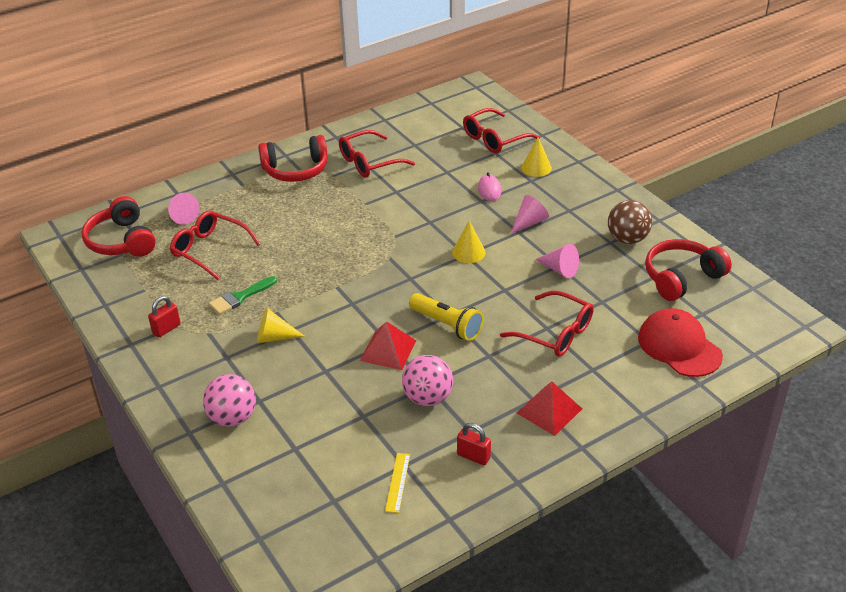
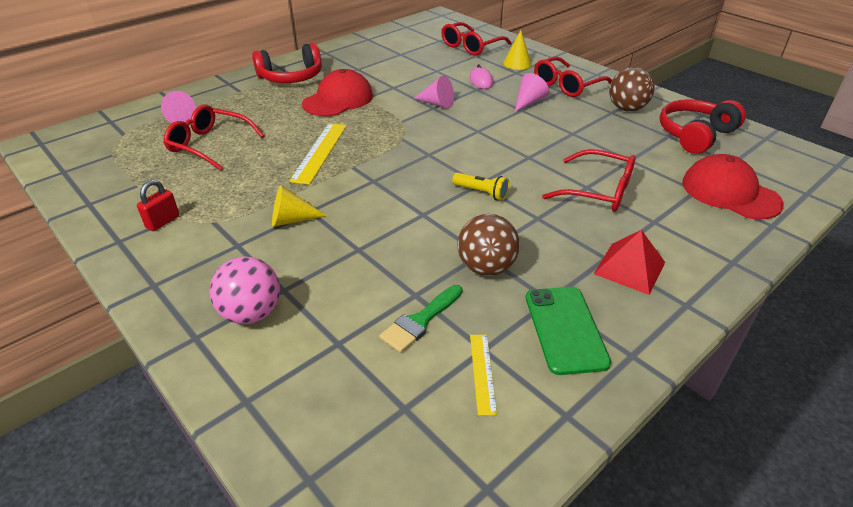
camera: 10 degrees left, 0 degrees up
(121, 241) = (111, 143): red headphones -> none
(240, 297) = (247, 184): green brush -> green brush (420, 321)
(309, 267) = (320, 152): none -> yellow ruler
(337, 204) = (338, 100): none -> red cap
(369, 162) = (361, 68): red glasses -> red glasses (567, 85)
(388, 350) = (425, 222): red pyramid -> none
(427, 398) = (486, 267): pink ball -> brown ball
(447, 325) = (481, 193): yellow flashlight -> yellow flashlight, size x0.66
(468, 252) = (480, 129): yellow cone -> none
(473, 456) = (565, 329): red padlock -> green phone
(559, 269) = (575, 136): pink cone -> pink cone (437, 103)

